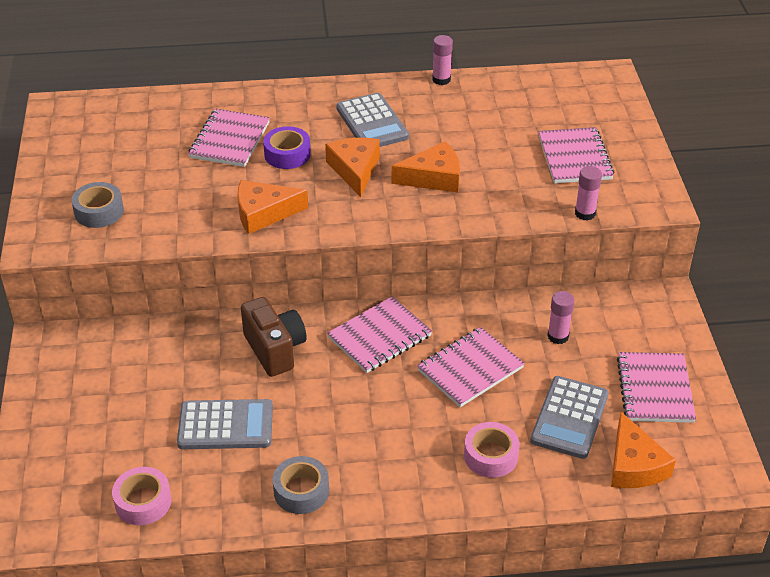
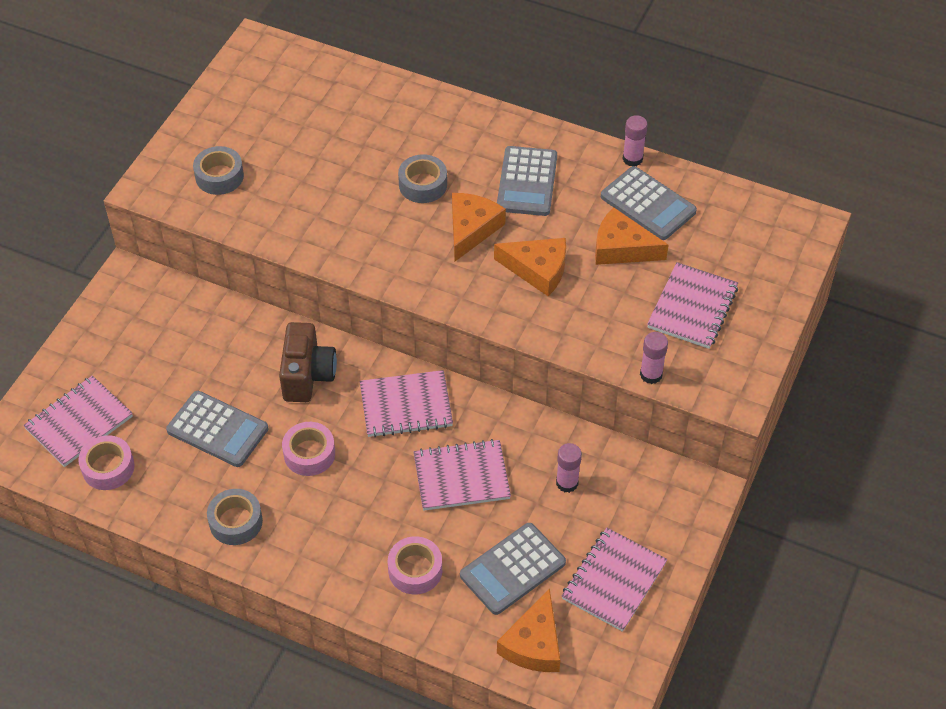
camera: 30 degrees right, 10 degrees up
(229, 140) = (382, 146): pink notebook -> pink notebook (79, 423)
(264, 213) = (356, 240): orange cheese -> orange cheese (622, 248)
(287, 154) = (423, 185): purple tape -> grey tape
(325, 408) = (309, 454): none -> pink tape
(479, 104) = (648, 204): none -> grey calculator

